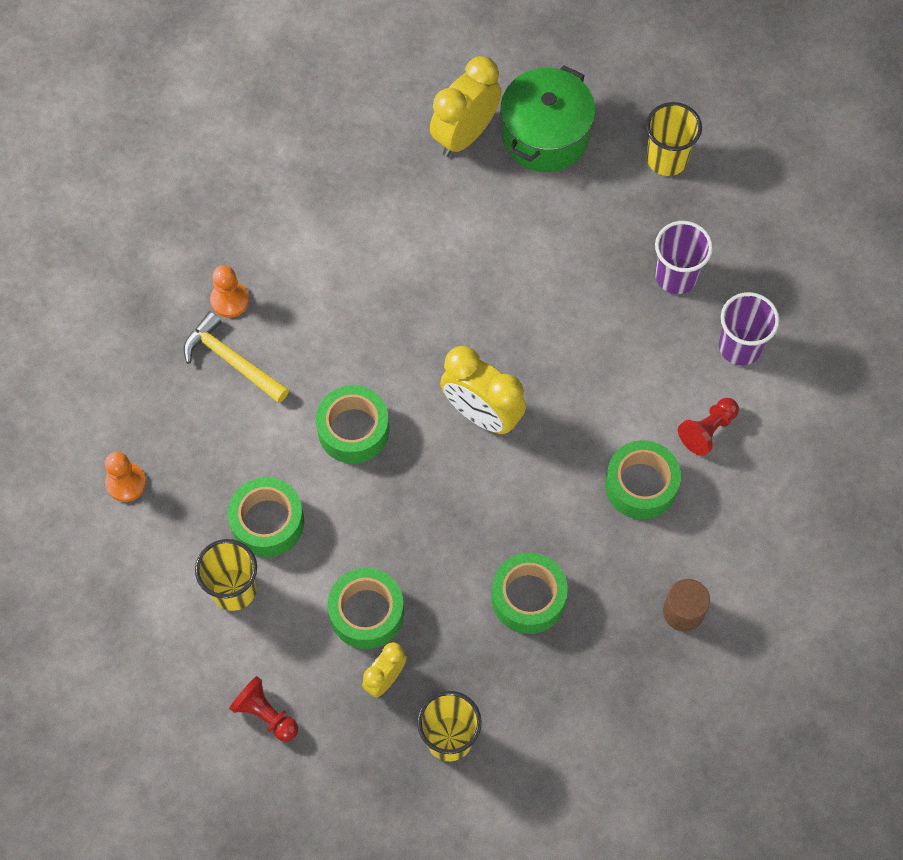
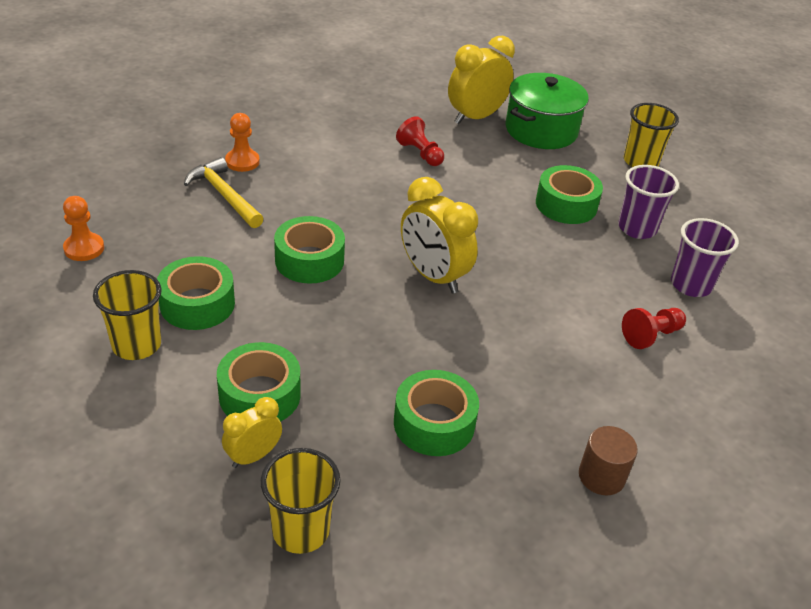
camera: 10 degrees right, 25 degrees down
(265, 714) = (109, 456): red pawn -> red pawn (420, 154)
(641, 485) = (575, 361): green tape -> green tape (566, 205)

